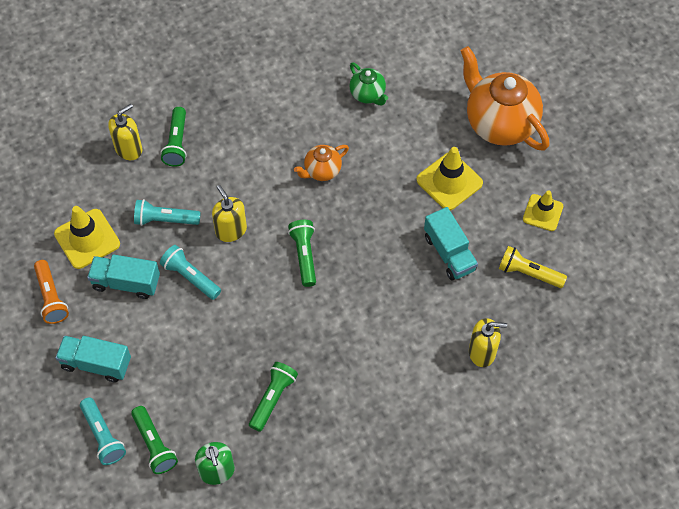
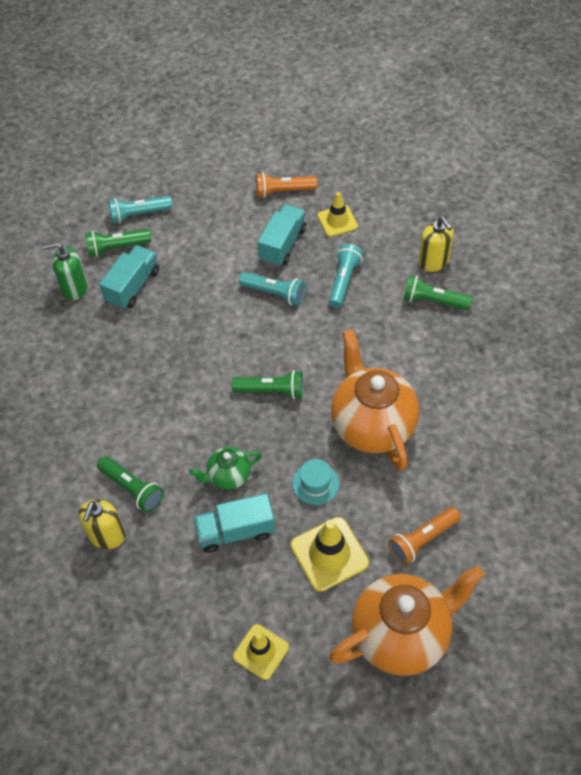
camera: 105 degrees right, 5 degrees down
(87, 239) = (337, 221): yellow traffic cone -> yellow traffic cone, size x0.67
(96, 364) = (208, 216): turquoise truck -> turquoise truck (133, 286)
(190, 277) = (274, 293): turquoise flashlight -> turquoise flashlight turned 60 degrees clockwise
(231, 230) = (318, 332): yellow soap dispenser -> none
(272, 399) = (126, 339): green flashlight -> green flashlight (132, 488)
(322, 171) = (372, 425): orange teapot -> orange teapot, size x2.03
(368, 94) = (469, 492): green teapot -> green teapot (228, 476)
(389, 203) = (315, 483): none -> turquoise hat
(418, 120) = (422, 540): none -> orange flashlight
(528, 273) = (185, 611): yellow flashlight -> none

